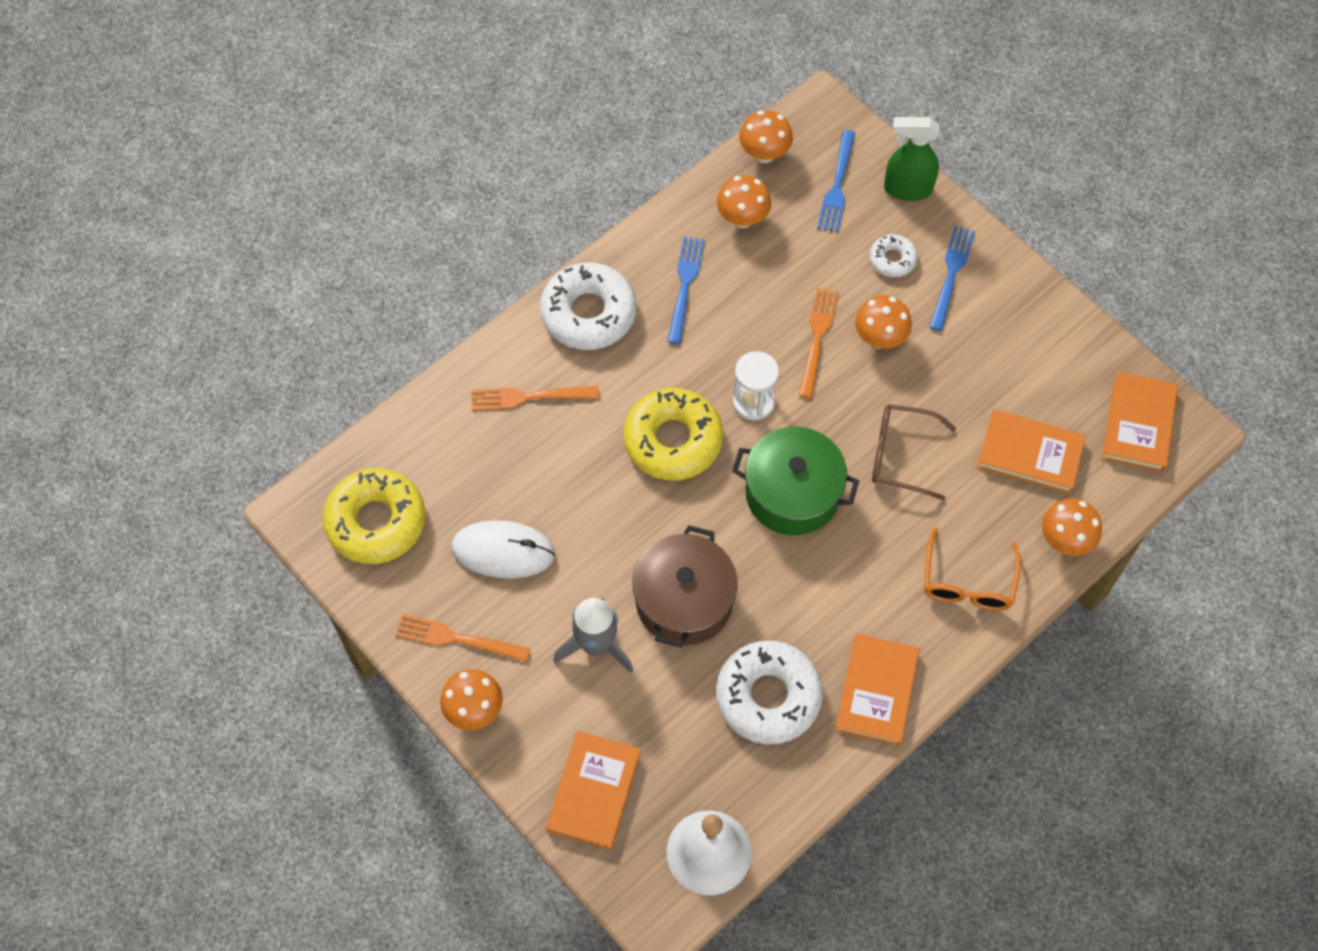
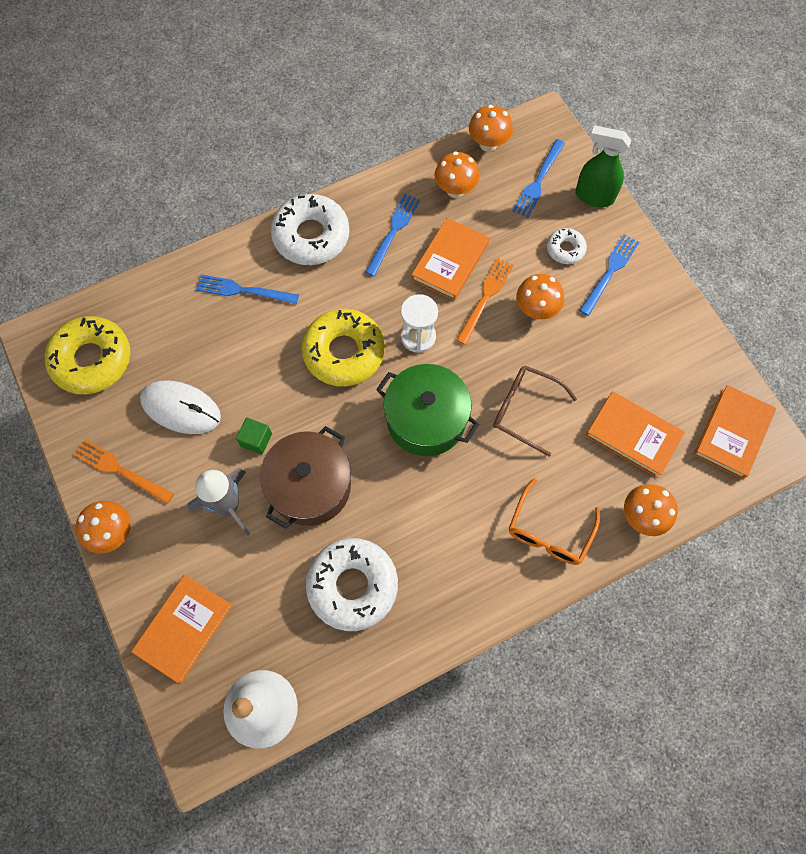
camera: 15 degrees right, 5 degrees up
(528, 397) = (242, 290): orange fork -> blue fork
(604, 565) = (256, 440): none -> green cube
(876, 691) = (444, 606): orange book -> orange book (450, 261)

